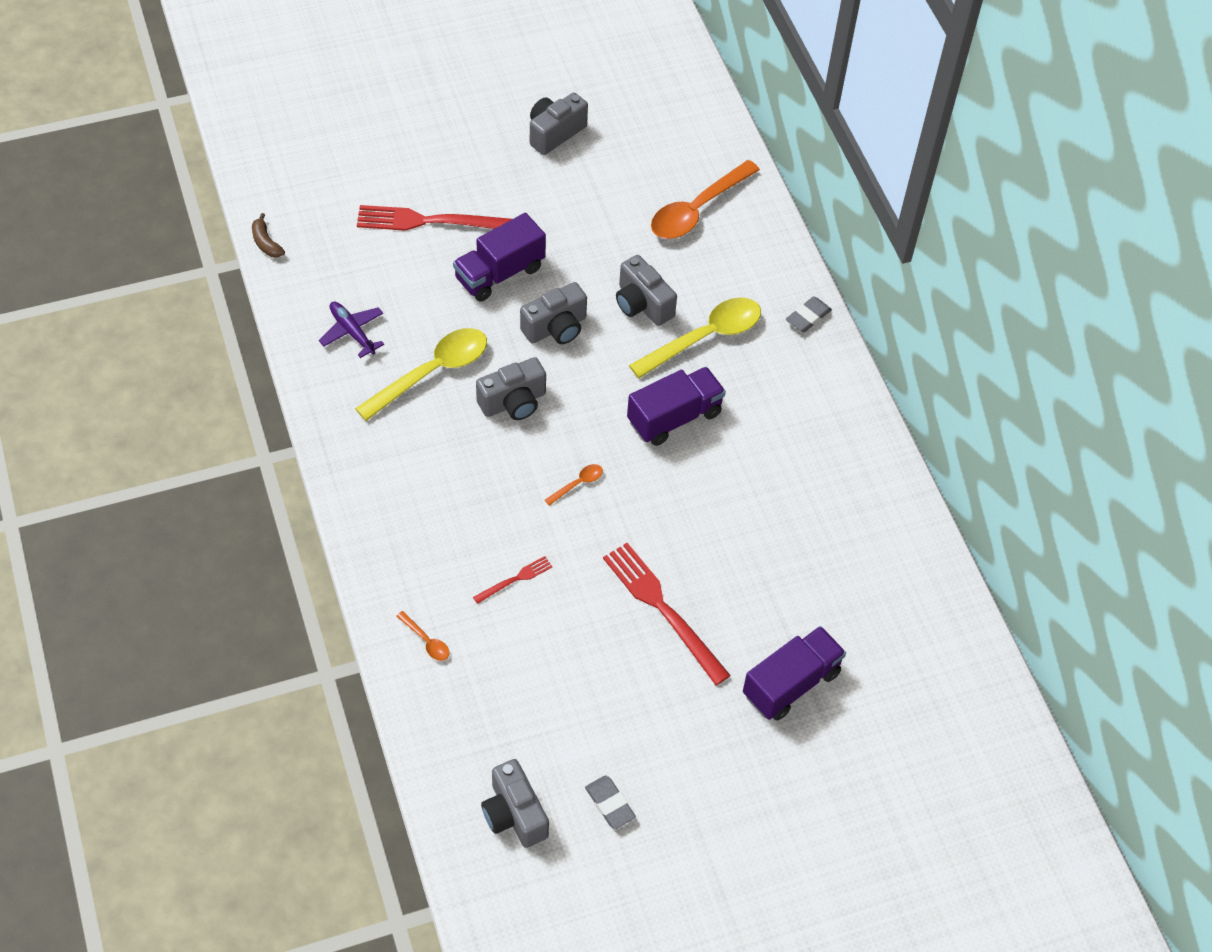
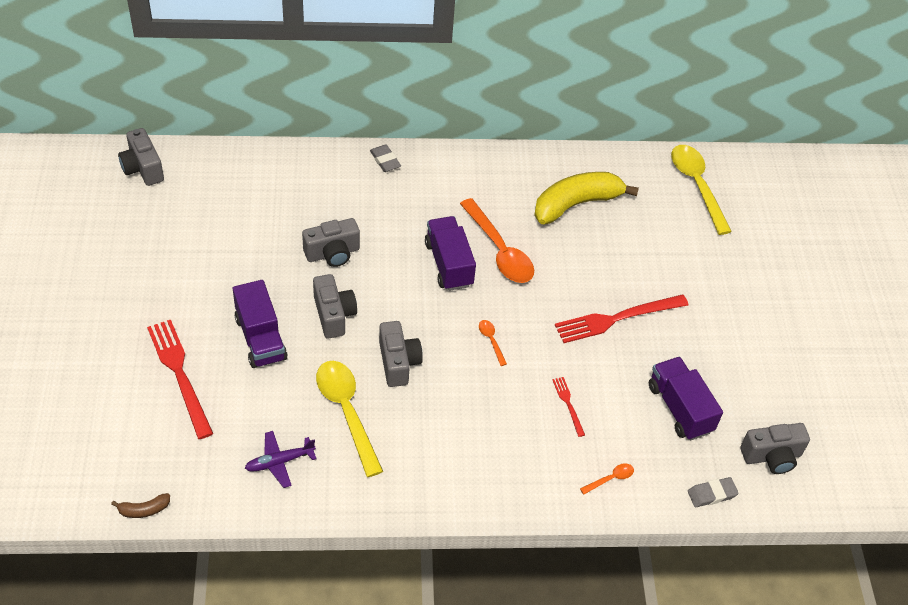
camera: 75 degrees left, 5 degrees down
(430, 221) = (180, 374): red fork -> red fork turned 135 degrees clockwise
(554, 133) = (124, 261): grey camera -> grey camera (143, 168)
(610, 804) = (771, 394): grey eraser -> grey eraser (712, 494)
(697, 209) = (253, 193): orange spoon -> orange spoon (499, 250)
(705, 337) = (380, 225): yellow spoon -> yellow spoon (697, 186)
(791, 684) = (694, 264): purple truck -> purple truck (679, 408)
(833, 531) = (576, 204): none -> yellow banana

